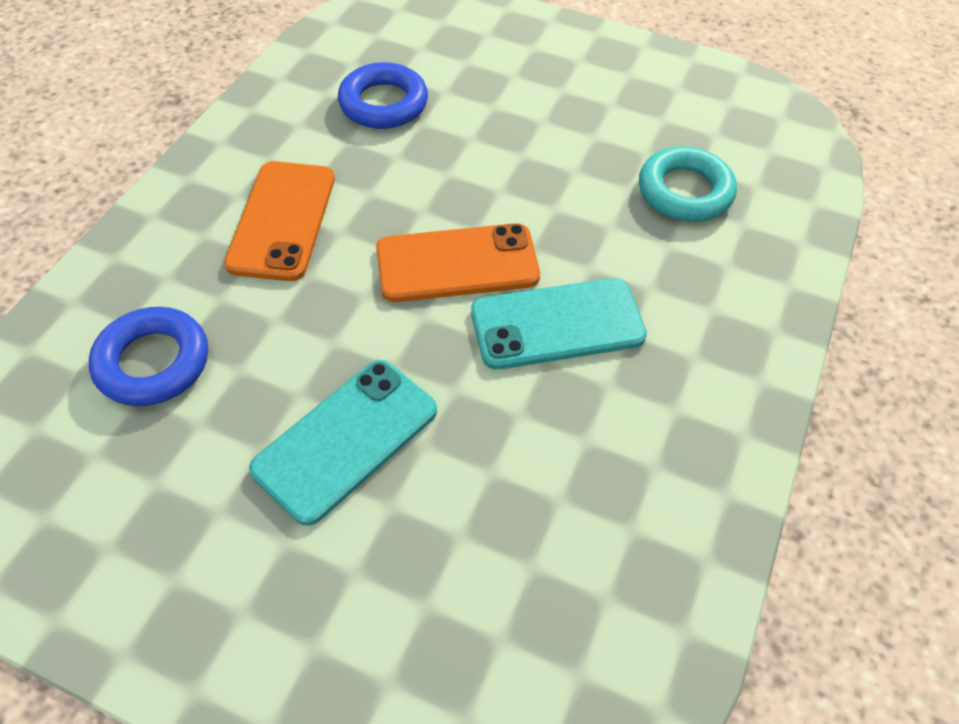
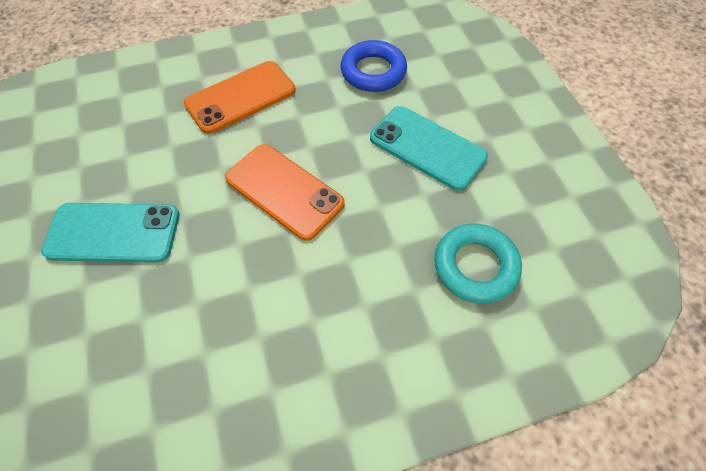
camera: 50 degrees right, 5 degrees up
(153, 362) = (103, 121): blue ring -> none
(557, 324) = (284, 273): turquoise phone -> turquoise phone (427, 147)

